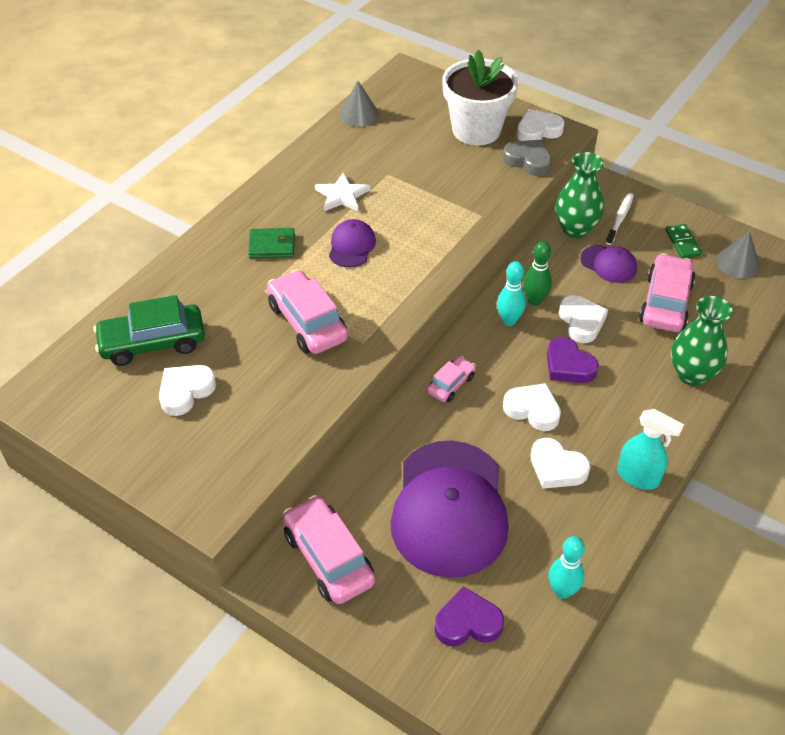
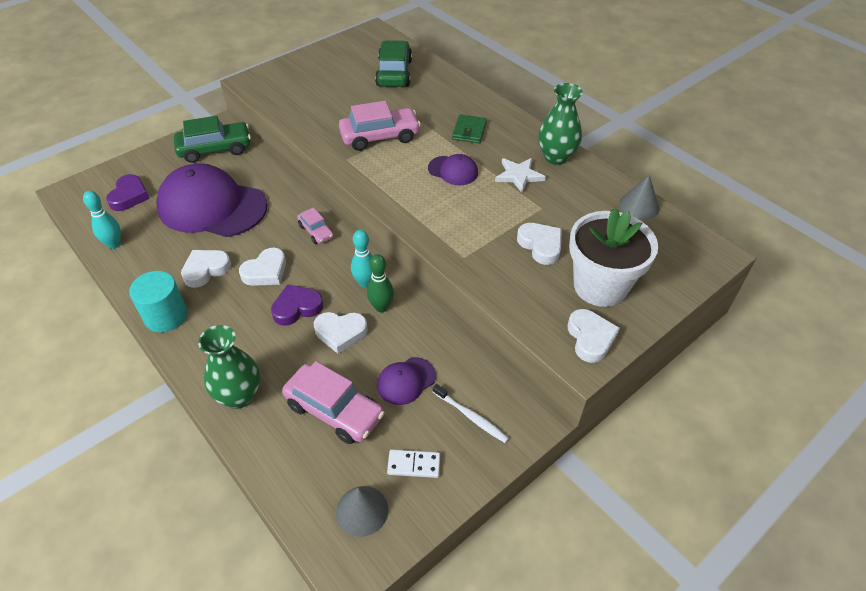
camera: 105 degrees right, 0 degrees up
(185, 391) = (345, 81): white heart -> white heart (540, 245)
(328, 558) = (215, 149): pink car -> green car
(528, 161) = (538, 315): grey heart -> none
(575, 229) = (467, 370): green vase -> green vase (556, 157)
(638, 477) = (166, 316): turquoise spray bottle -> turquoise cylinder
(682, 243) = (414, 465): green domino -> white domino

